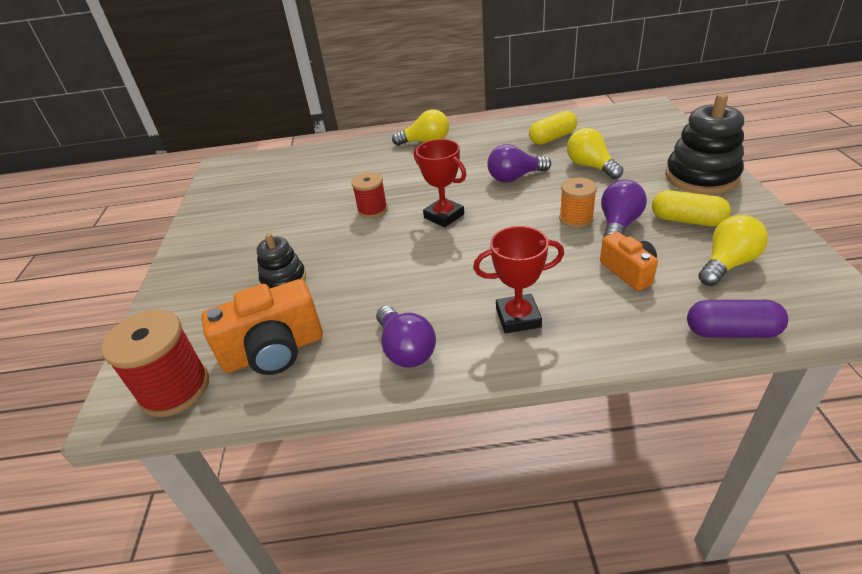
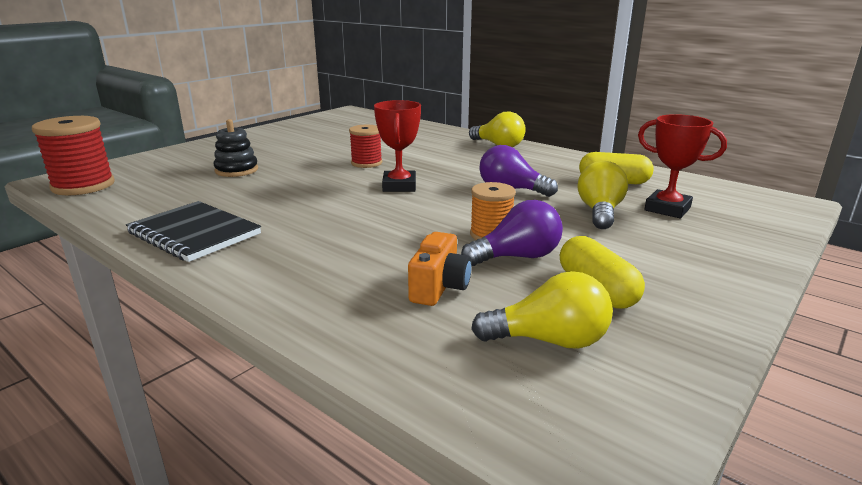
camera: 40 degrees right, 15 degrees down
(274, 351) = (148, 196): orange camera -> none
(406, 349) = (194, 233): purple light bulb -> black notebook
(518, 317) = (289, 260): red trophy -> red trophy (667, 209)
(701, 177) = (709, 271): black stacking toy -> none
(731, 332) = (410, 383): purple capsule -> none

